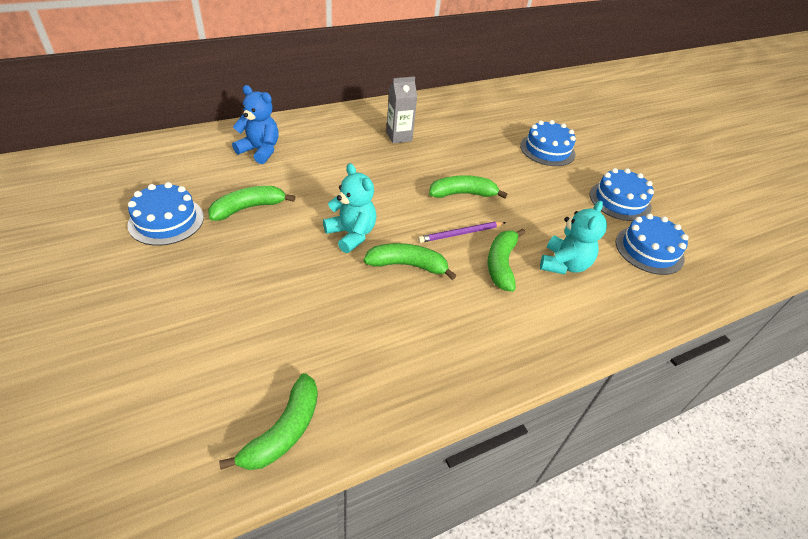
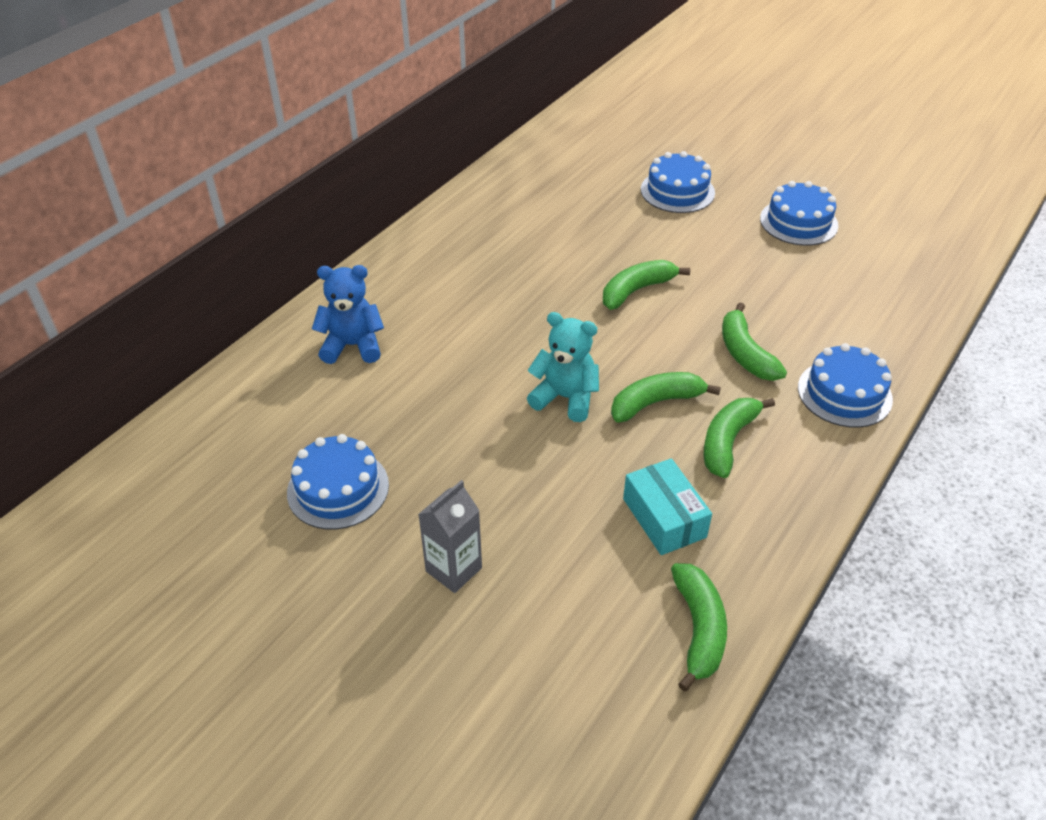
camera: 25 degrees left, 0 degrees up
(248, 208) = (418, 424): green banana -> green banana (728, 441)
(338, 341) = (664, 518): none -> turquoise box
(399, 136) = (500, 249): grey carton -> grey carton (453, 569)
(461, 234) = (676, 339): purple pencil -> none
(564, 264) = (803, 323): turquoise teddy bear -> none
(649, 250) = (867, 267): blue cake -> blue cake (844, 393)

